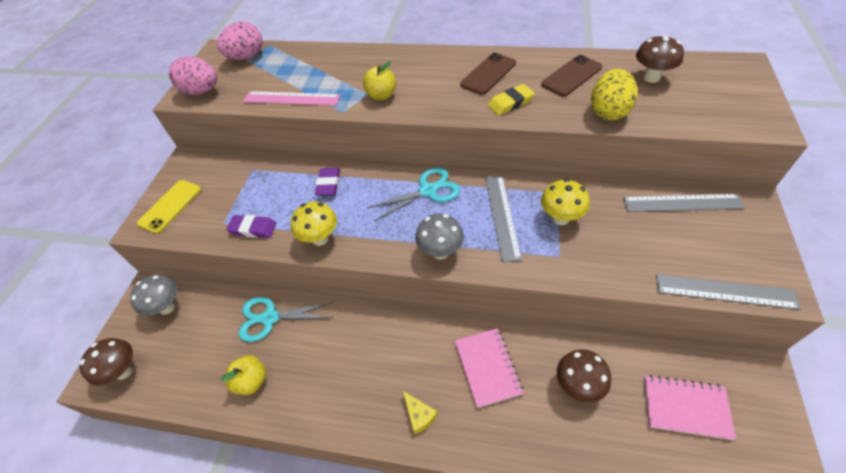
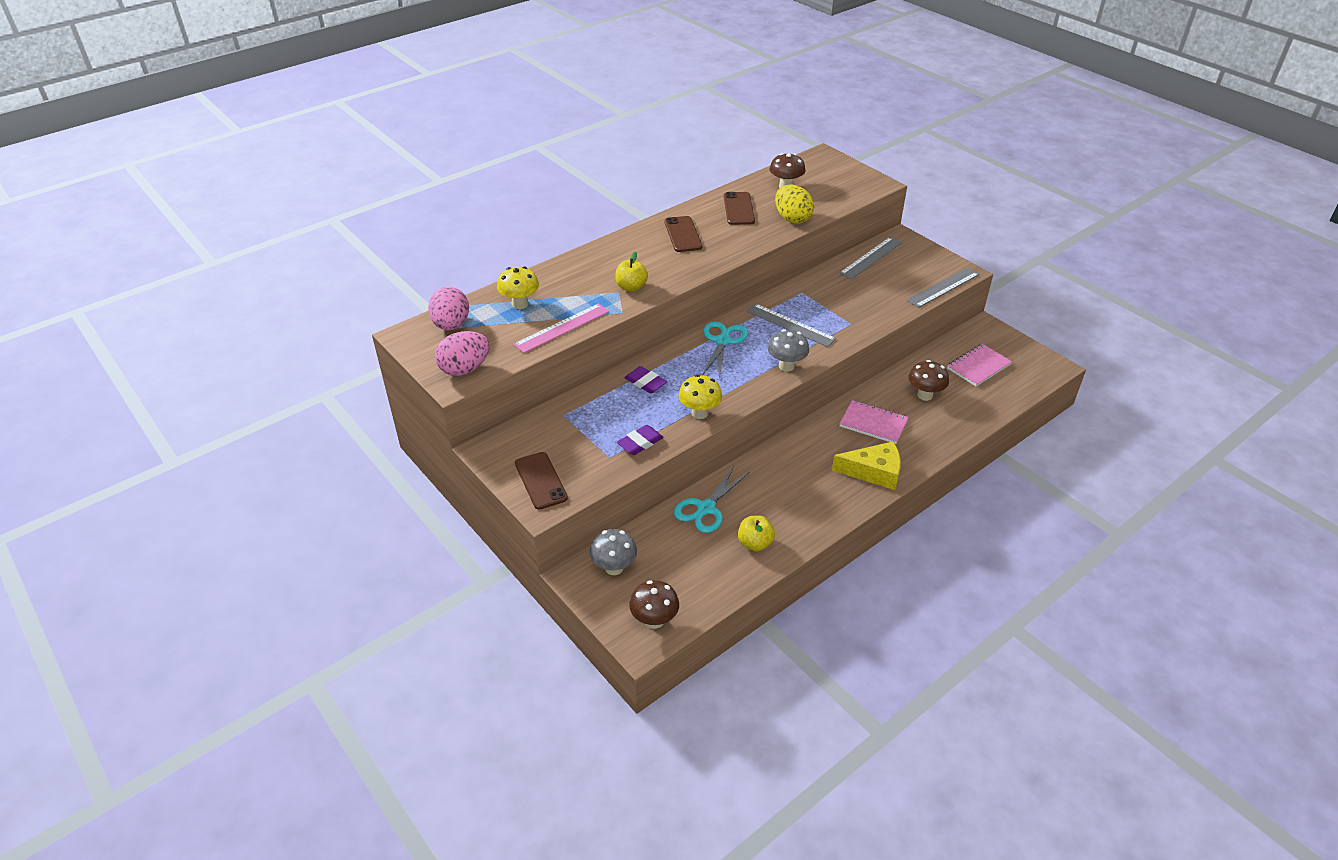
camera: 55 degrees left, 10 degrees down
(170, 206) = (541, 480): yellow phone -> brown phone
(419, 415) = (874, 472): yellow cheese -> yellow cheese, size x1.91
(510, 103) = (728, 244): yellow eraser -> none
(560, 218) = (823, 305): yellow mushroom -> yellow mushroom (520, 304)

